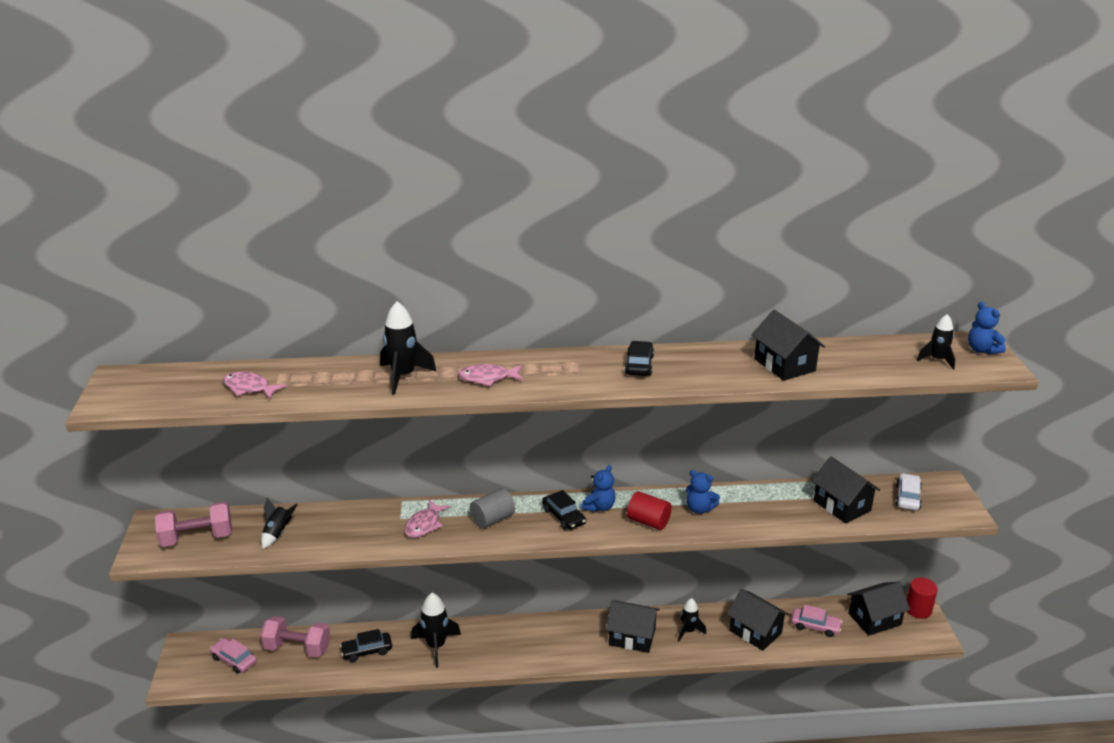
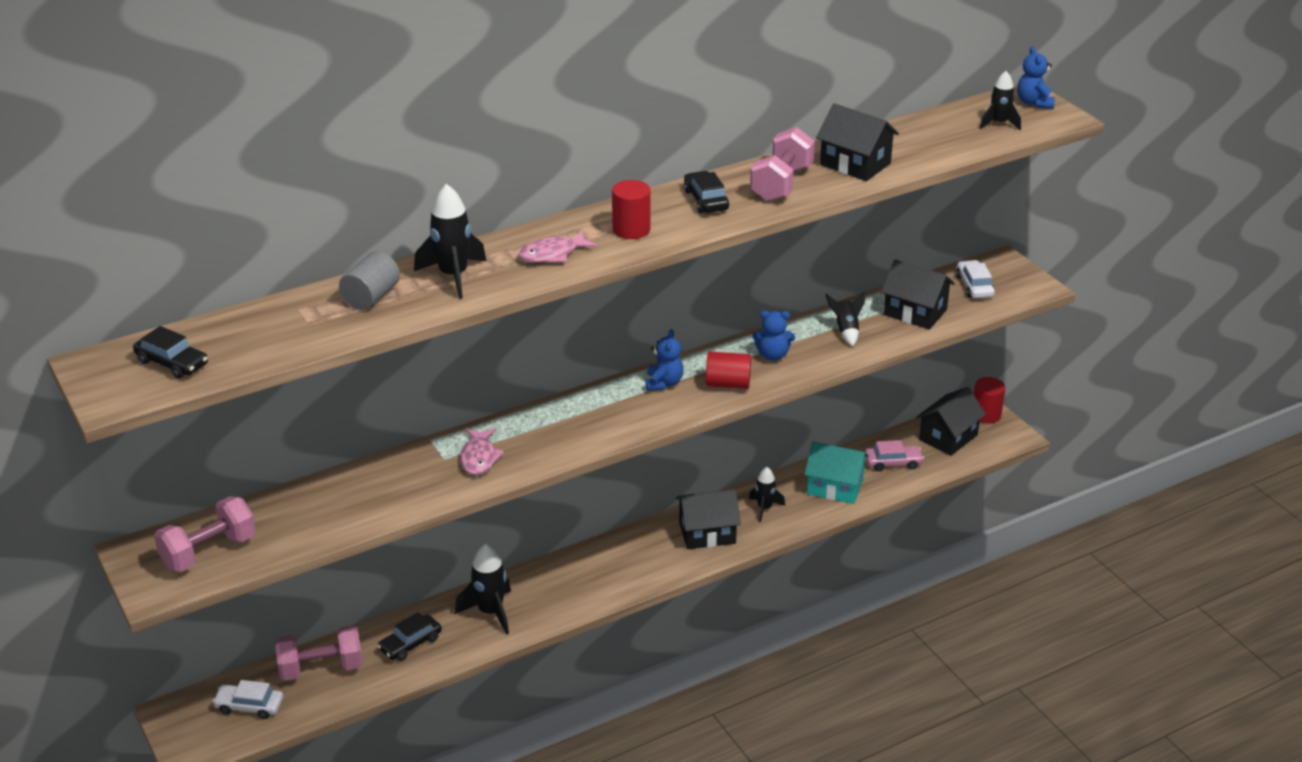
camera: 25 degrees left, 5 degrees up
(234, 660) = (249, 706): pink car -> white car
(249, 388) = (280, 334): pink fish -> none
(277, 533) = (308, 517): black rocket -> black rocket (846, 330)
(493, 519) = (554, 429): grey cylinder -> grey cylinder (371, 297)
(562, 374) = (631, 229): none -> red cylinder
(563, 516) = (632, 404): black car -> black car (172, 363)
(710, 367) = (781, 184): none -> pink dumbbell
(755, 631) = (835, 487): black house -> turquoise house
(982, 350) = (1034, 103): blue teddy bear -> blue teddy bear turned 45 degrees clockwise

